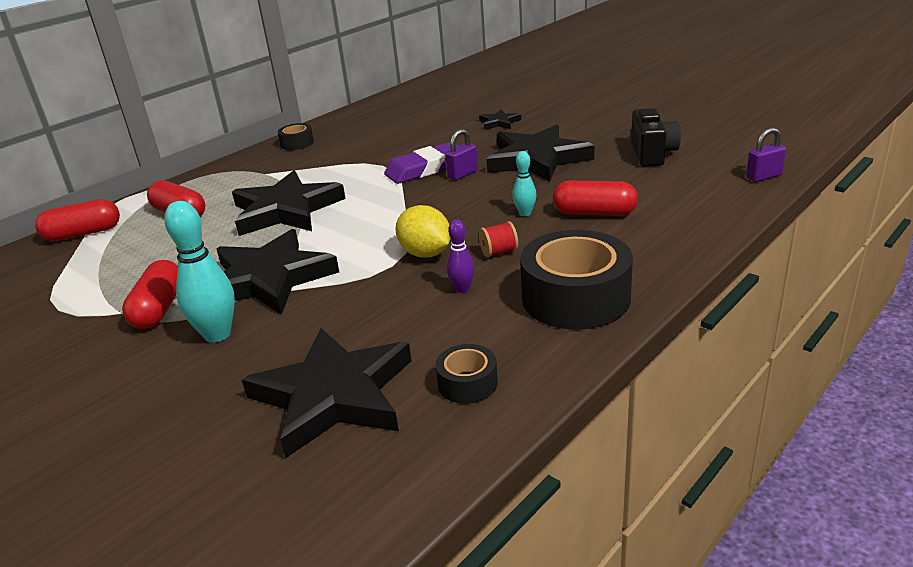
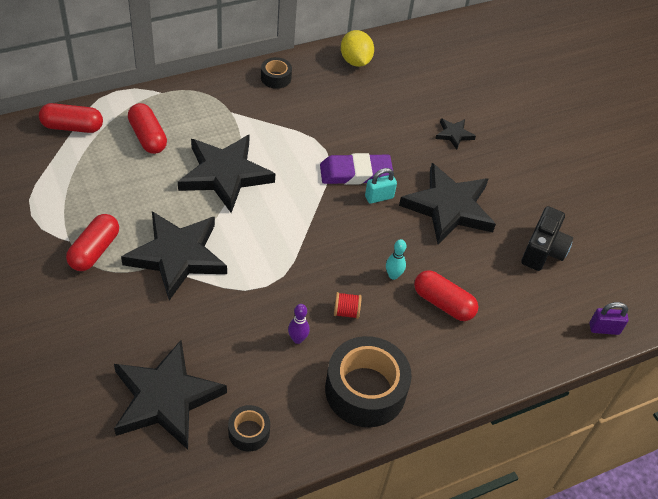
camera: 15 degrees right, 20 degrees up
(217, 334) = (121, 299): turquoise bowling pin -> none
(425, 254) = (295, 285): yellow lemon -> yellow lemon (355, 61)
(463, 174) = (379, 197): purple padlock -> turquoise padlock

